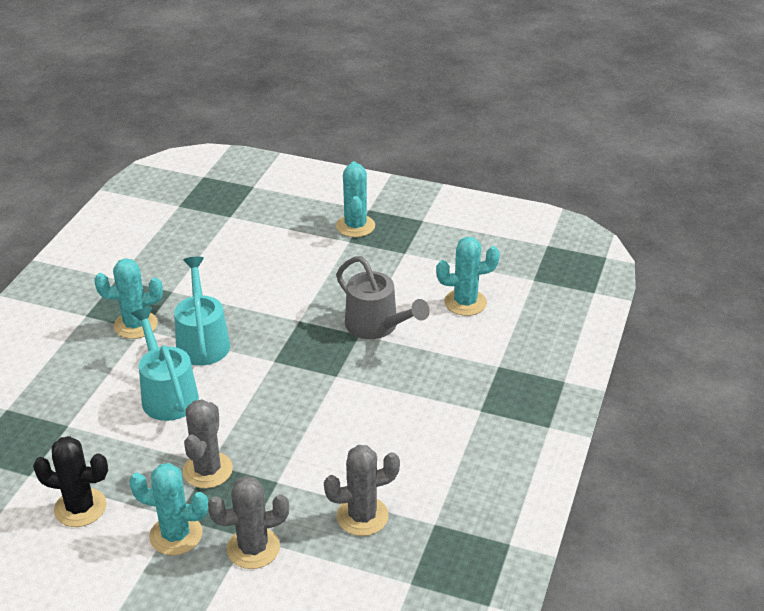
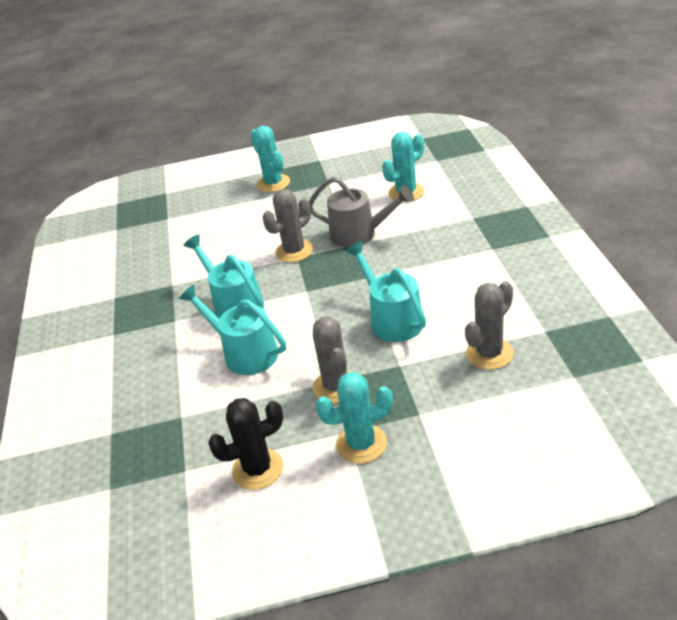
camera: 25 degrees left, 0 degrees up
(136, 325) = (165, 320): turquoise cactus -> none
(253, 548) = (433, 419): grey cactus -> grey cactus (294, 251)
(316, 432) = (391, 319): none -> turquoise watering can

